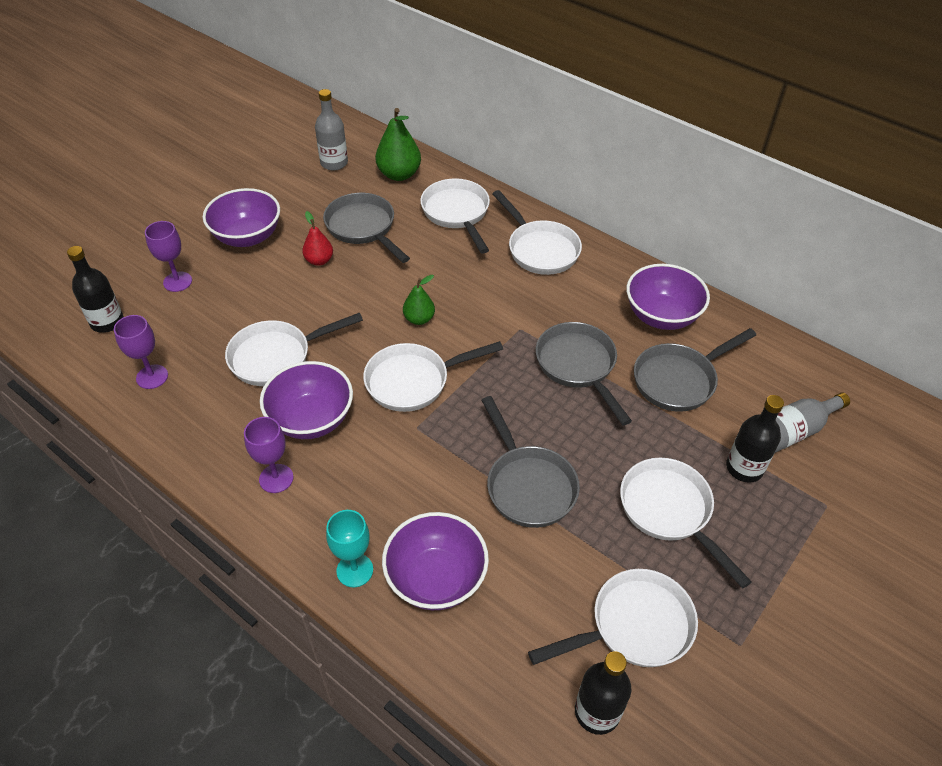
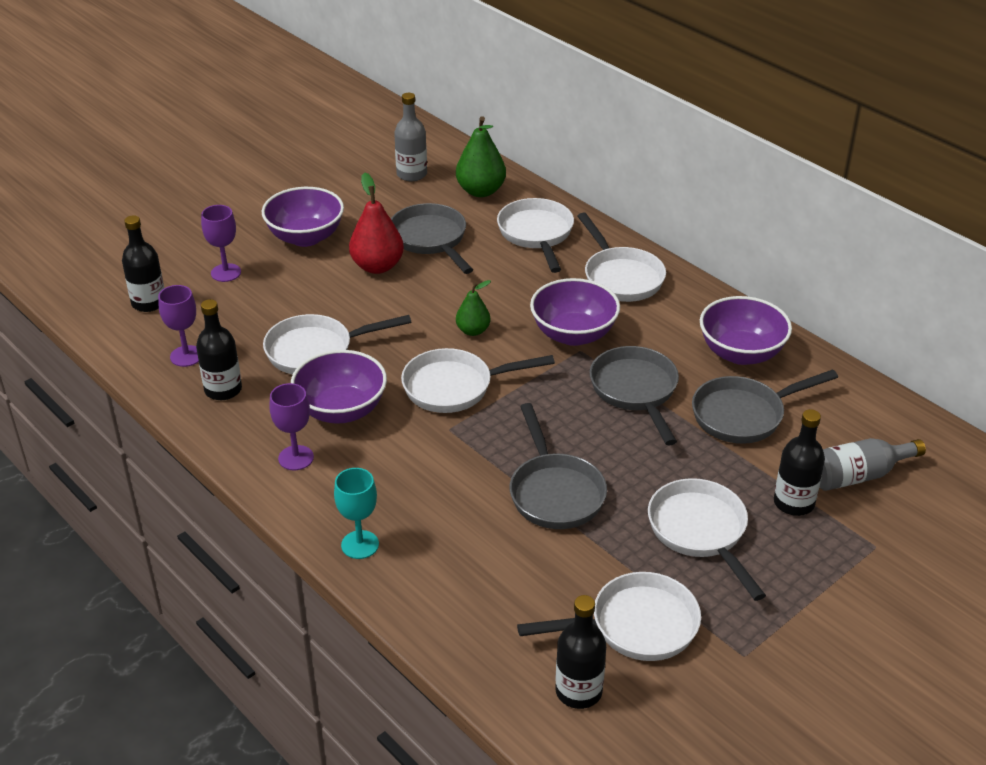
camera: 10 degrees right, 10 degrees down
(193, 410) = (223, 390): none -> black bottle
(319, 260) = (377, 266): red pear -> red pear, size x1.65
(436, 578) = (440, 561): purple bowl -> purple bowl (573, 334)

